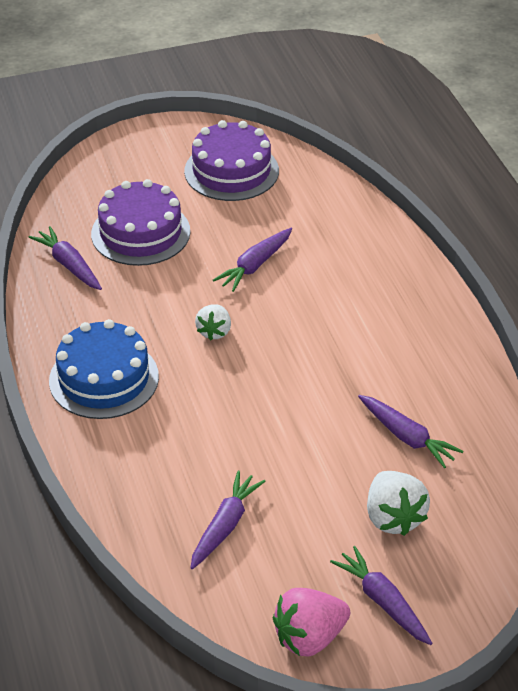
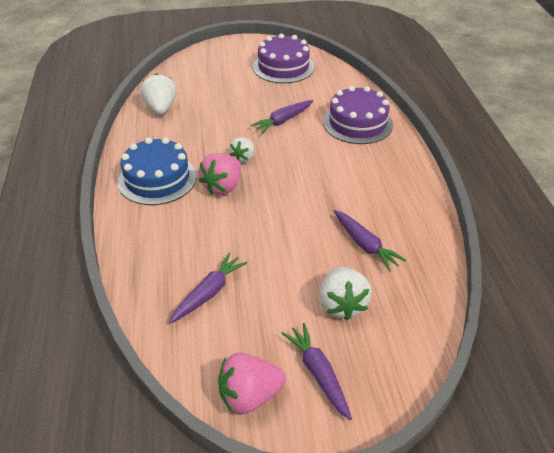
camera: 10 degrees right, 0 degrees up
(69, 265) = (161, 108): purple carrot -> white strawberry
(140, 233) = (214, 95): purple cake -> purple cake (357, 123)
(199, 379) = (223, 187): none -> pink strawberry

